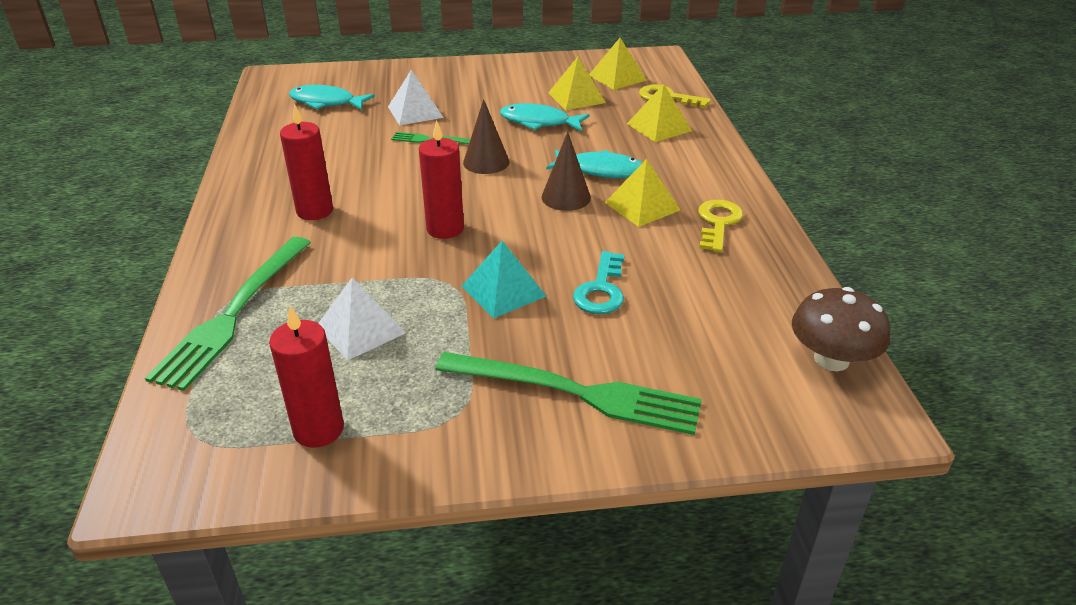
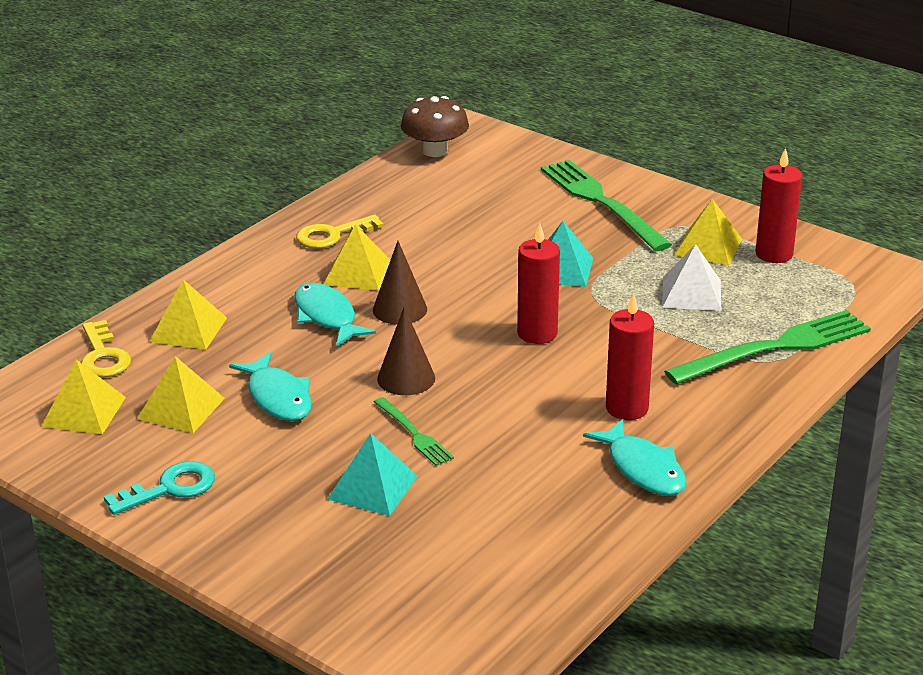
camera: 135 degrees left, 5 degrees down
(326, 102) = (449, 568): turquoise fish -> turquoise fish (643, 469)
(399, 397) = (708, 247): none -> yellow pyramid
(415, 112) = (372, 487): white pyramid -> turquoise pyramid
(601, 289) = (495, 239): turquoise key -> turquoise key (170, 488)

